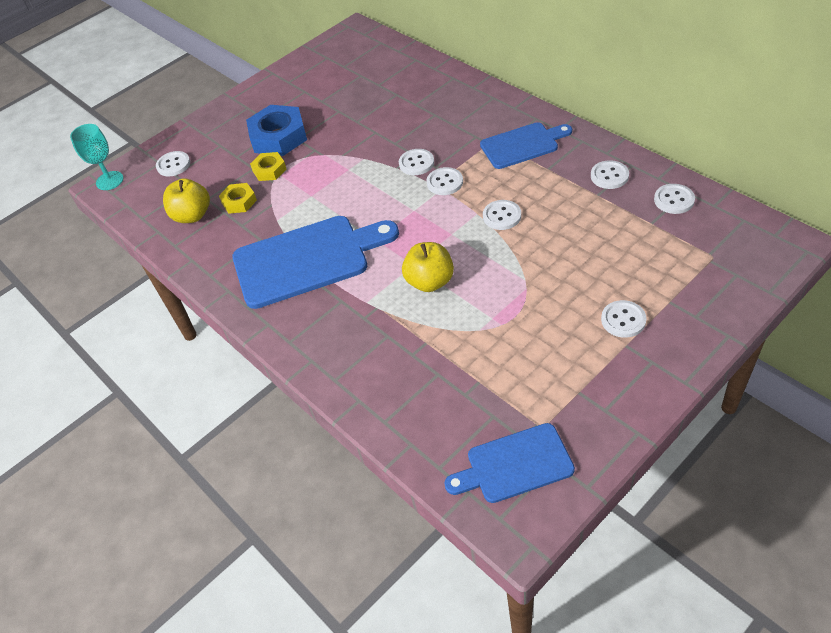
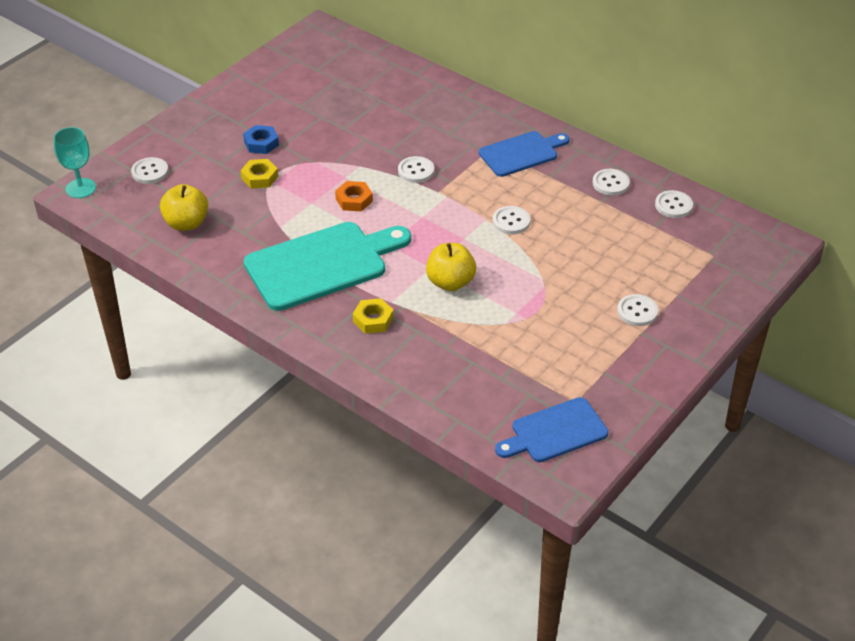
camera: 15 degrees left, 5 degrees down
(239, 202) = (234, 209): yellow nut -> yellow nut (373, 320)
(278, 137) = (261, 143): blue nut -> blue nut, size x0.54
(307, 260) = (322, 264): blue cutting board -> turquoise cutting board
(352, 193) = (354, 200): none -> orange nut
(445, 182) = (448, 190): white button -> none

